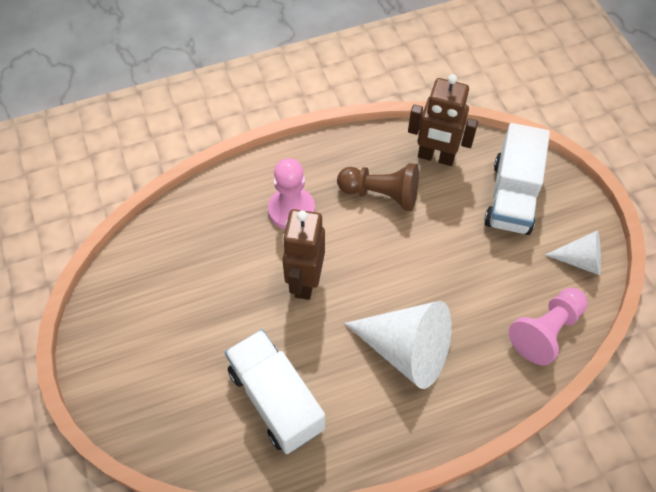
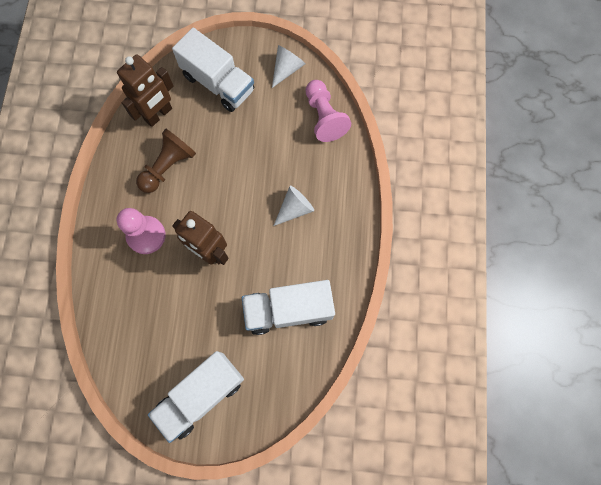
camera: 65 degrees left, 15 degrees up
(136, 348) = (201, 395): none -> white truck
(406, 350) = (294, 209): white cone -> white cone, size x0.55

